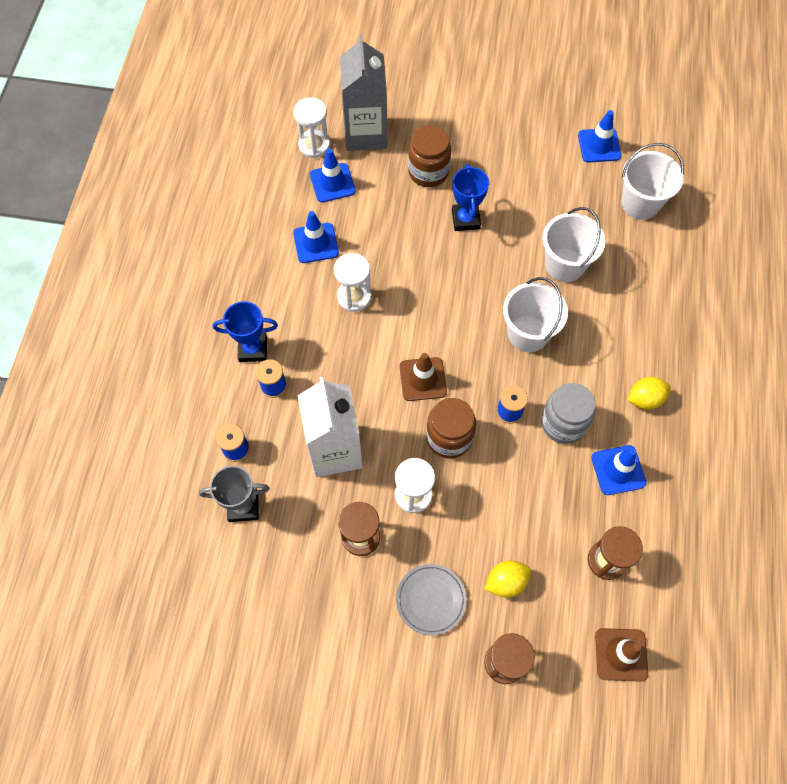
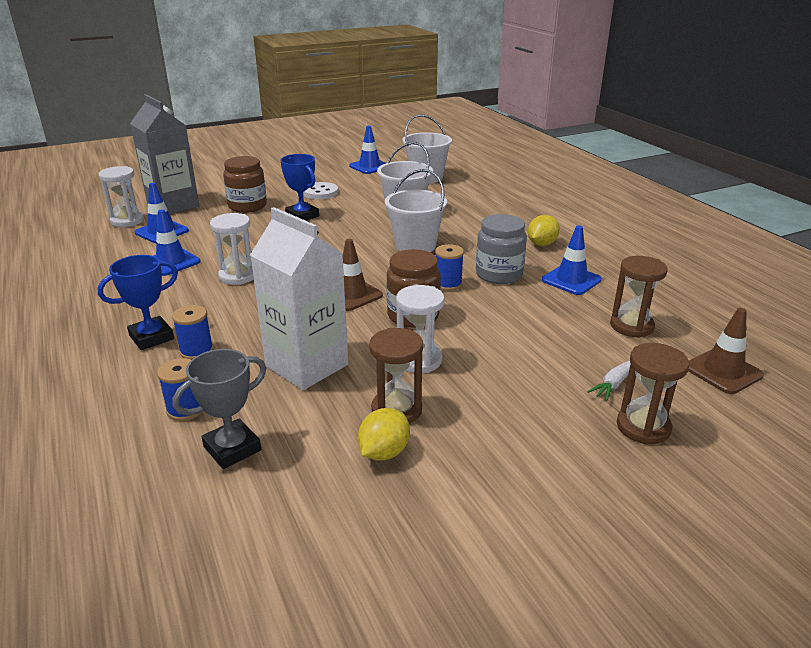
camera: 35 degrees left, 35 degrees down
(431, 600) = (519, 419): grey plate -> none
(506, 582) = (571, 375): yellow lemon -> yellow lemon (384, 452)
(511, 179) = (320, 192): none -> white button
(526, 611) = (614, 384): none -> white carrot

